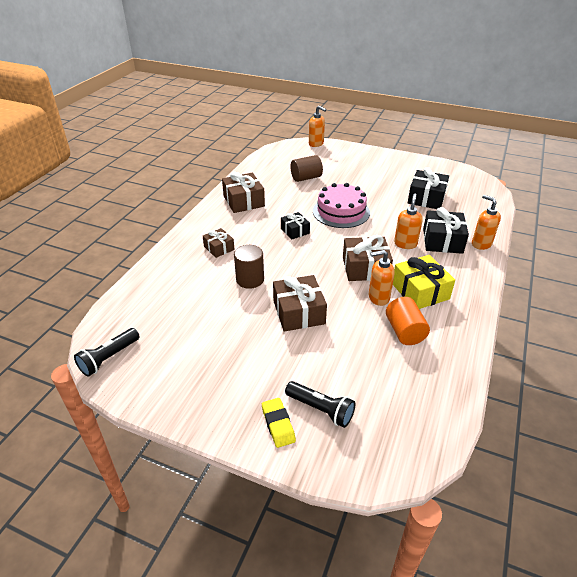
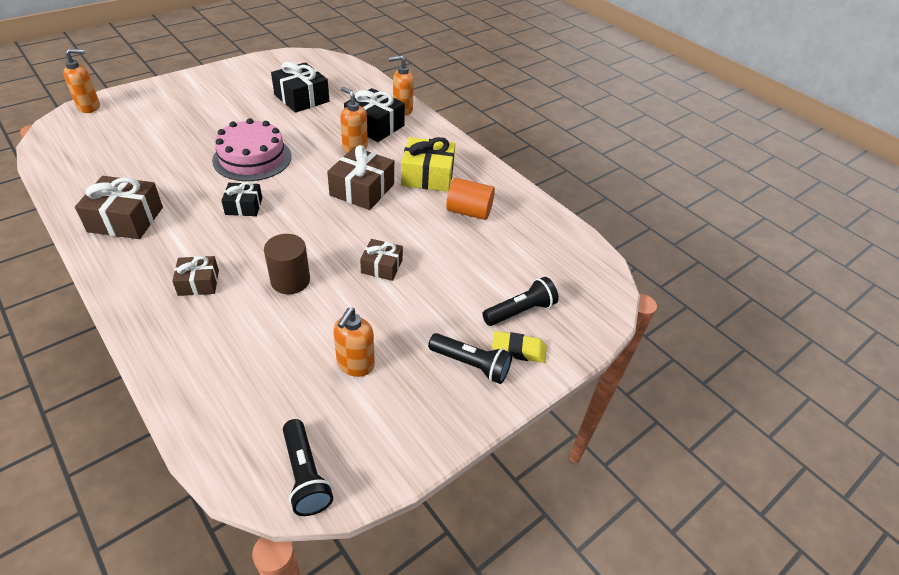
camera: 65 degrees left, 5 degrees up
(243, 400) = (471, 364): none -> black flashlight
(299, 312) = (382, 266): brown gift -> brown gift, size x0.60
(306, 178) = (151, 149): brown cylinder -> none
(378, 298) = (412, 204): orange soap dispenser -> orange soap dispenser (355, 365)

